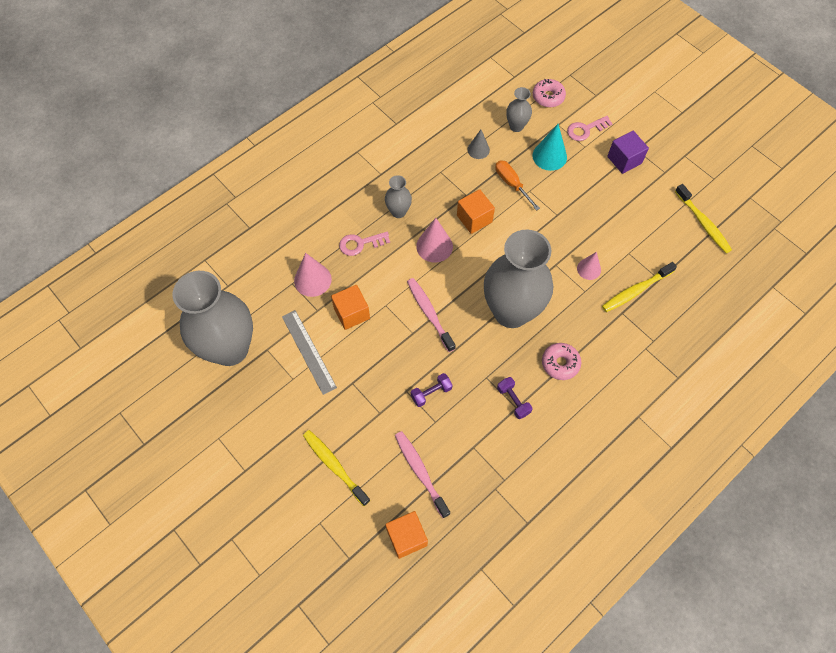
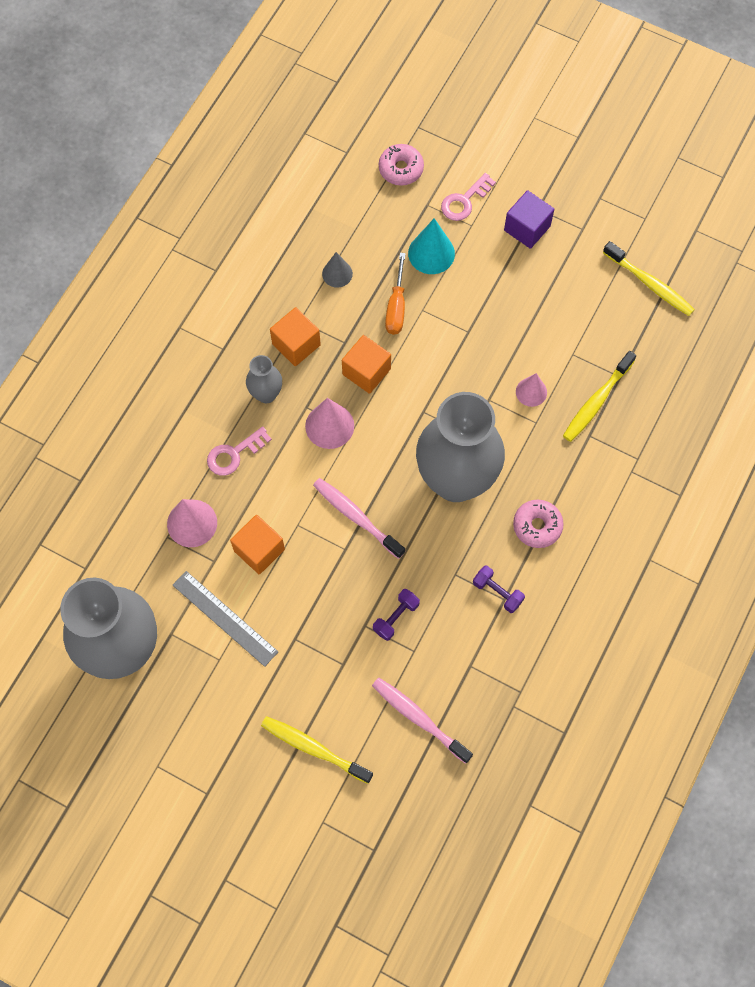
camera: 20 degrees left, 5 degrees up
(406, 537) = (431, 801): orange cube -> orange cube (296, 344)
(511, 183) = (396, 307): orange screwdriver -> orange screwdriver turned 120 degrees counterclockwise
(516, 126) = (374, 224): grey vase -> none

